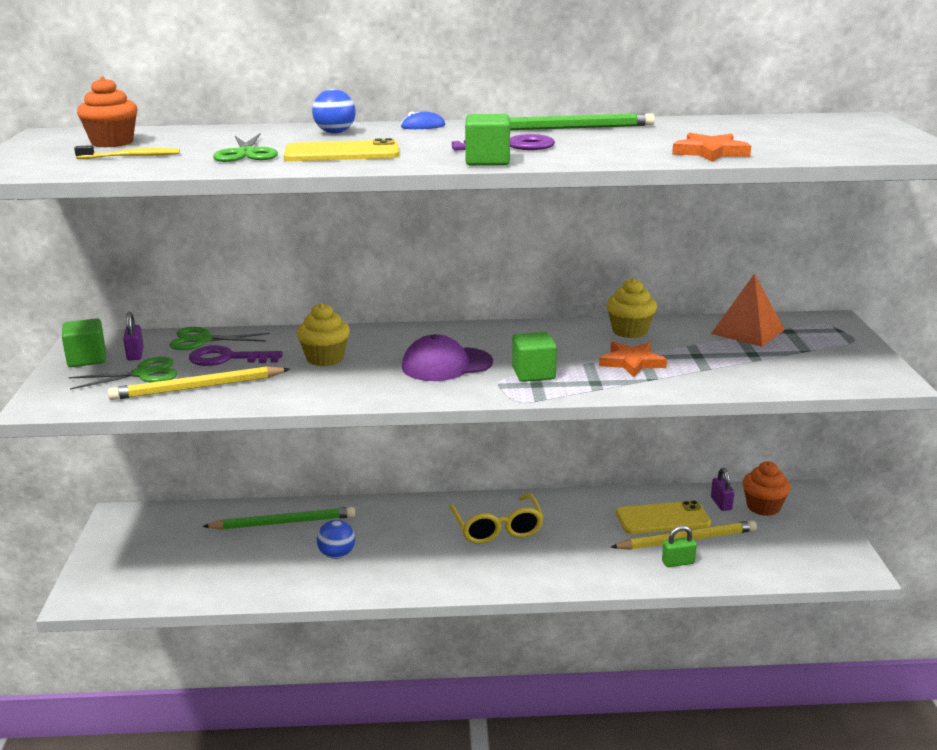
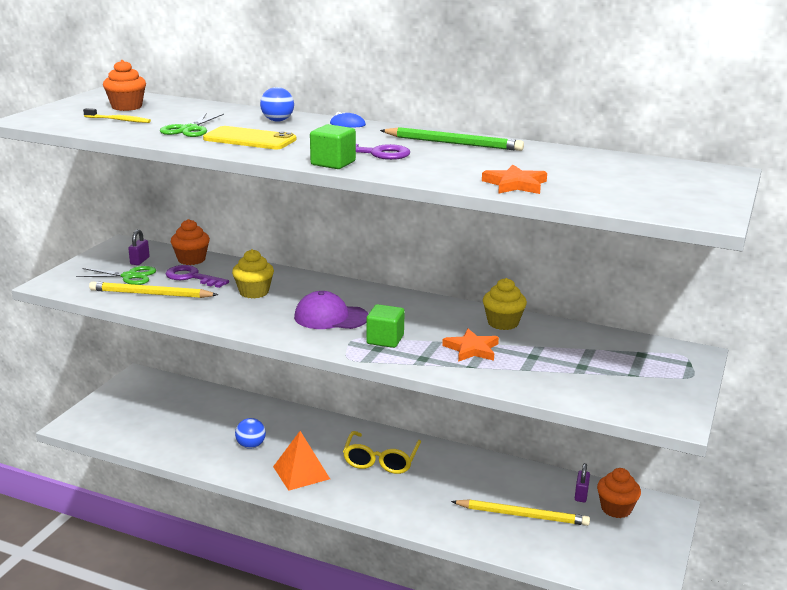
camera: 25 degrees right, 0 degrees up
(87, 359) = (108, 257): green cube -> none
(202, 340) = (191, 259): green scissors -> orange cupcake
(283, 522) = (236, 411): green pencil -> none
(662, 518) = (519, 492): yellow phone -> none
(678, 562) = (497, 531): green padlock -> none
(747, 331) = (603, 346): orange pyramid -> orange pyramid (301, 472)

